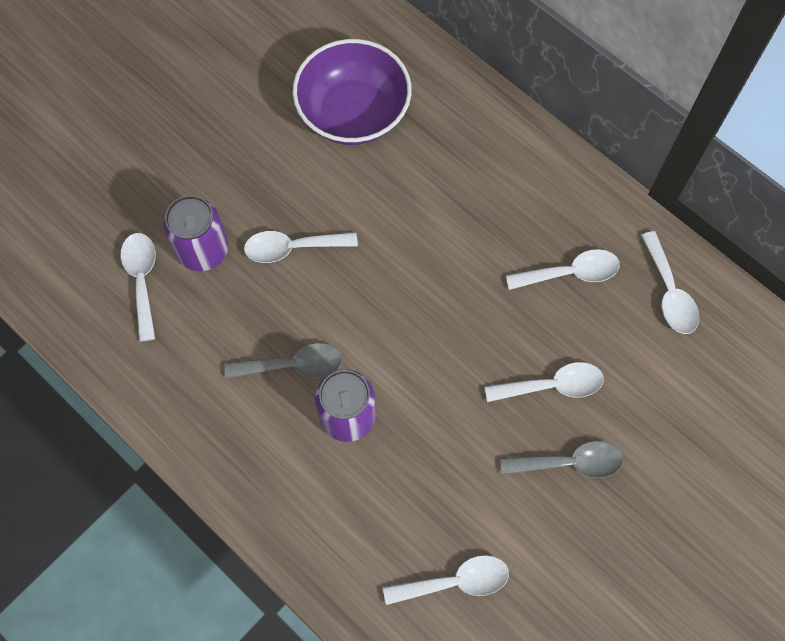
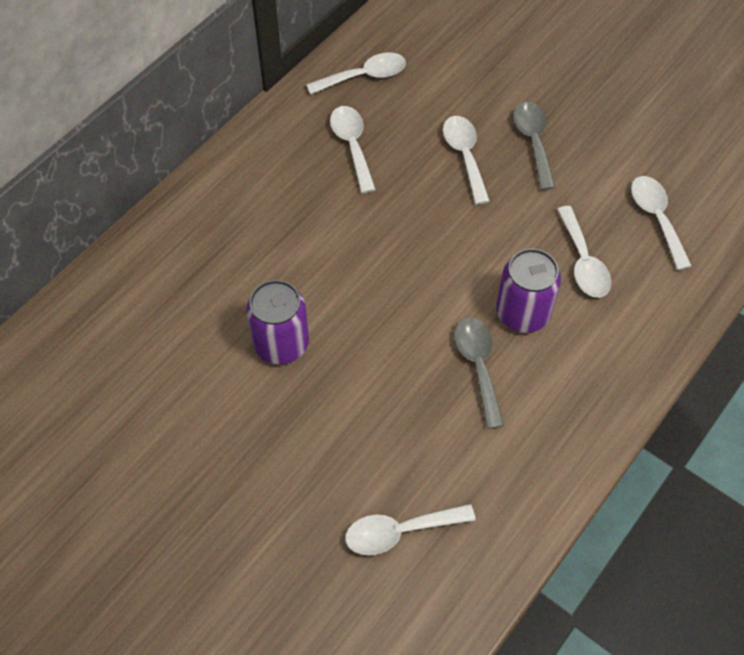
camera: 95 degrees left, 10 degrees down
(203, 250) = (356, 471): purple can -> purple can (281, 343)
(292, 248) = (346, 381): white spoon -> white spoon (583, 262)
(353, 113) = (177, 338): purple bowl -> none

